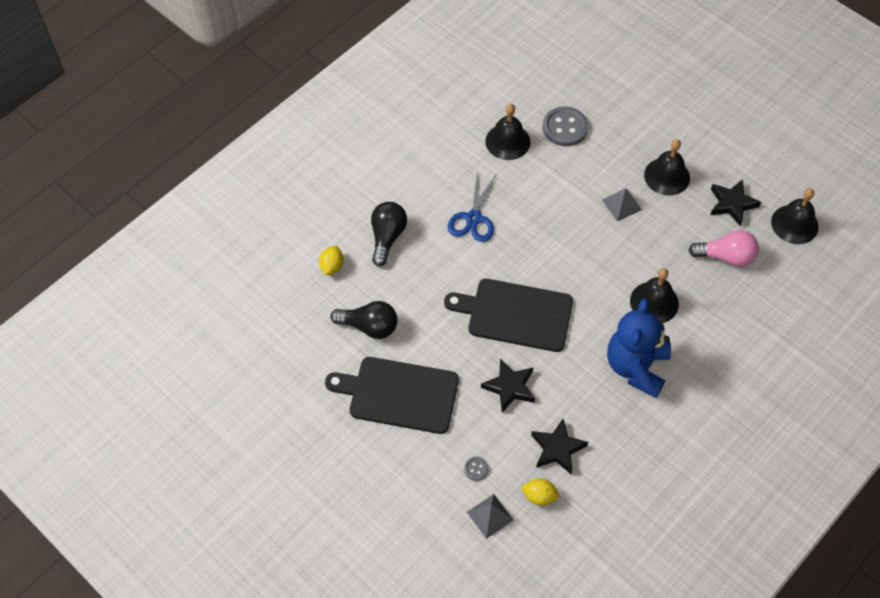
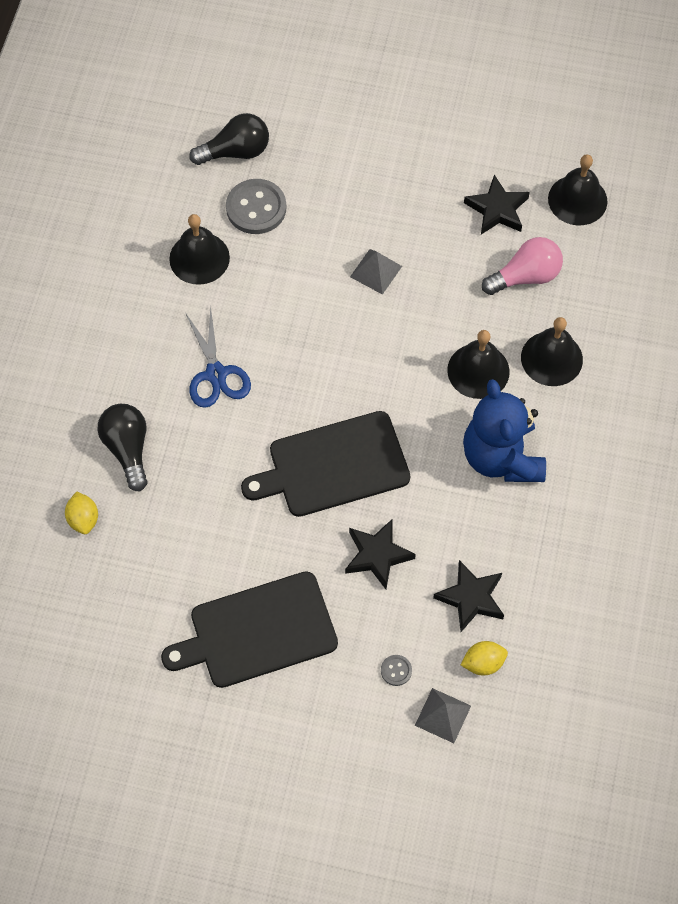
camera: 30 degrees left, 5 degrees up
(369, 326) = (173, 569): black light bulb -> black light bulb (236, 151)
(667, 176) = (406, 211): black bell -> black bell (551, 358)

